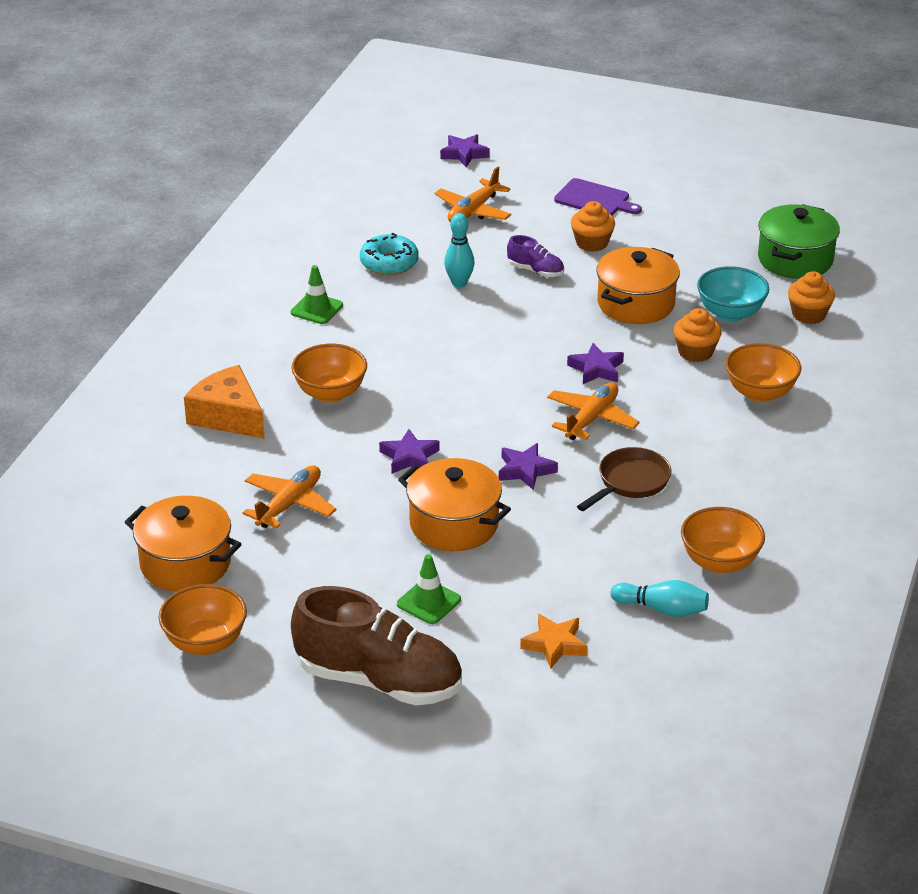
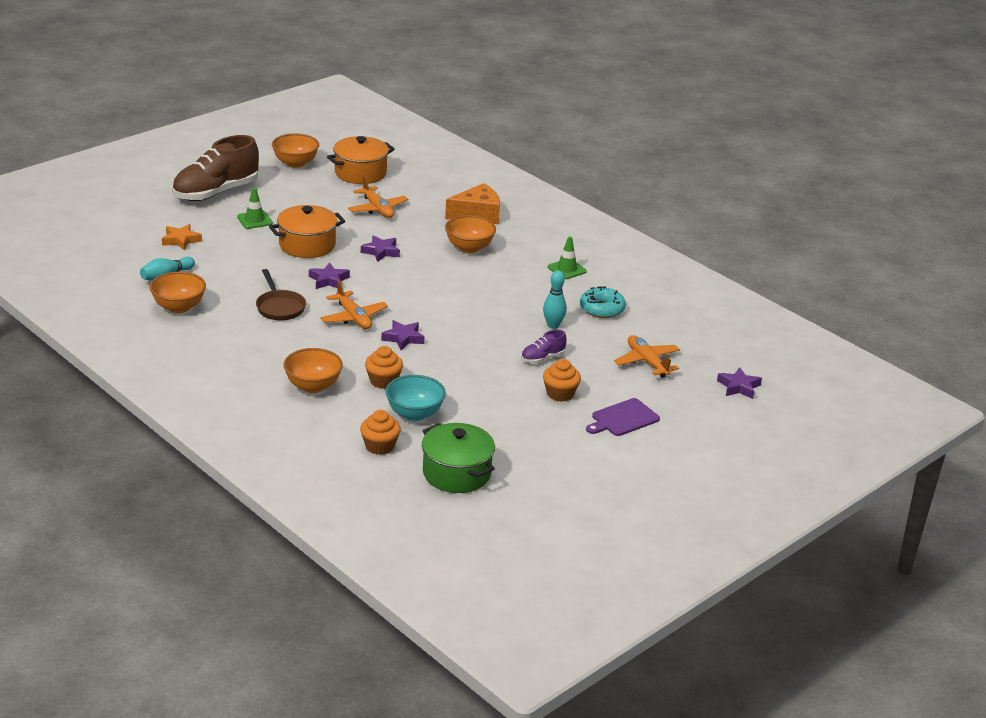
camera: 115 degrees right, 5 degrees down
(636, 304) = (464, 381): orange pot -> none

